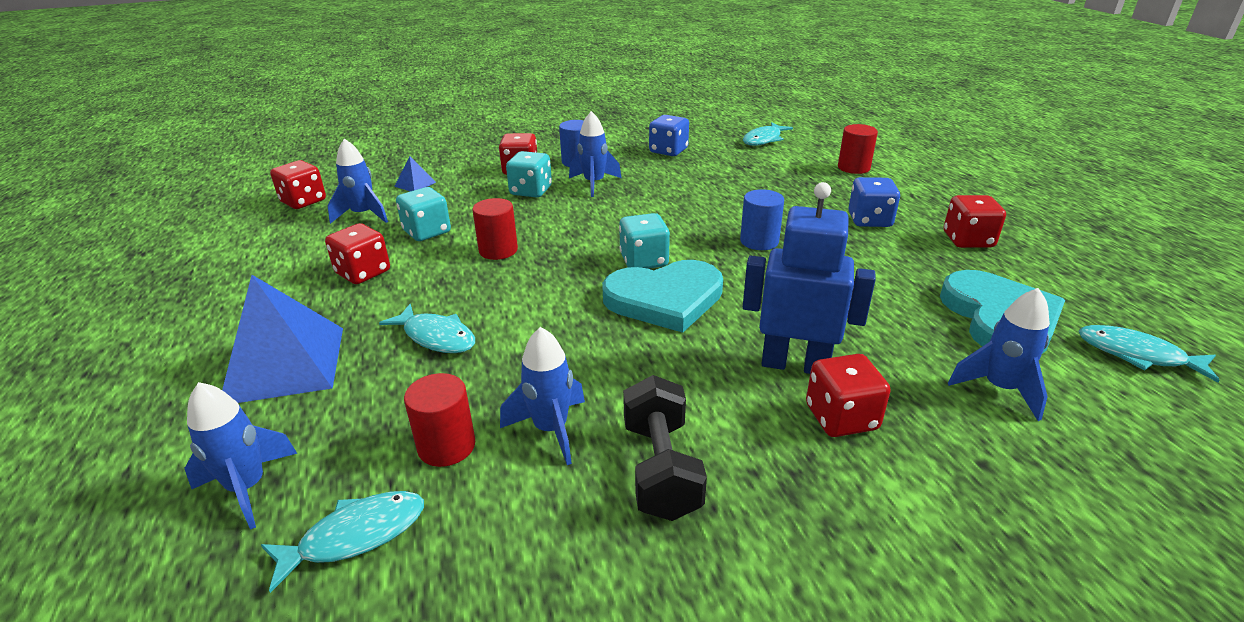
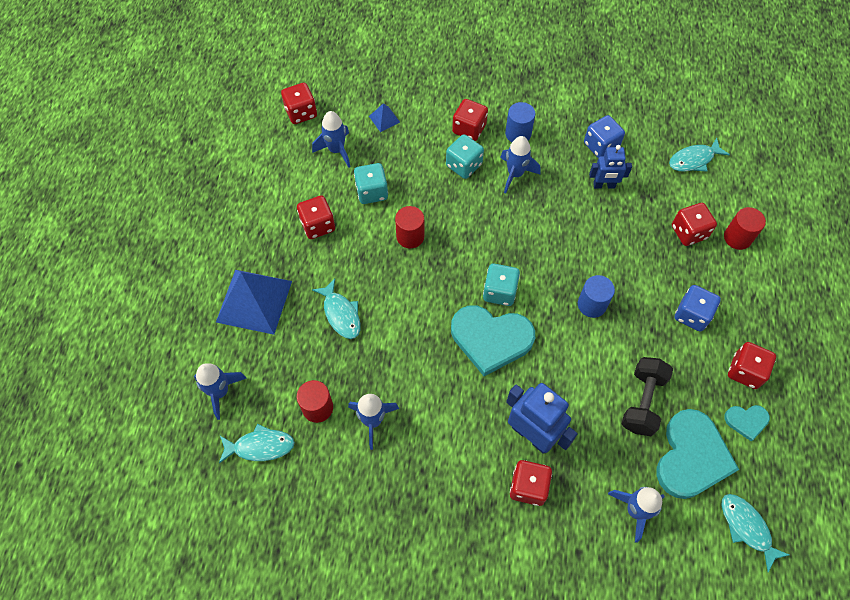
camera: 25 degrees right, 30 degrees up
(661, 469) = (414, 475): black dumbbell -> black dumbbell (642, 402)
(694, 170) = (604, 185): none -> blue robot
(805, 175) = (689, 232): none -> red dice
(1016, 272) = (746, 421): none -> turquoise heart

